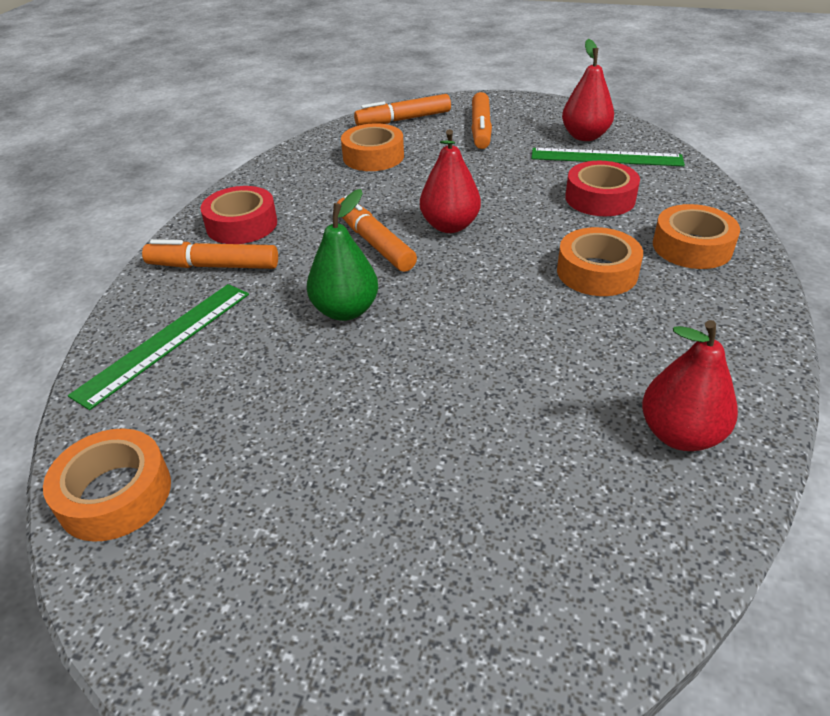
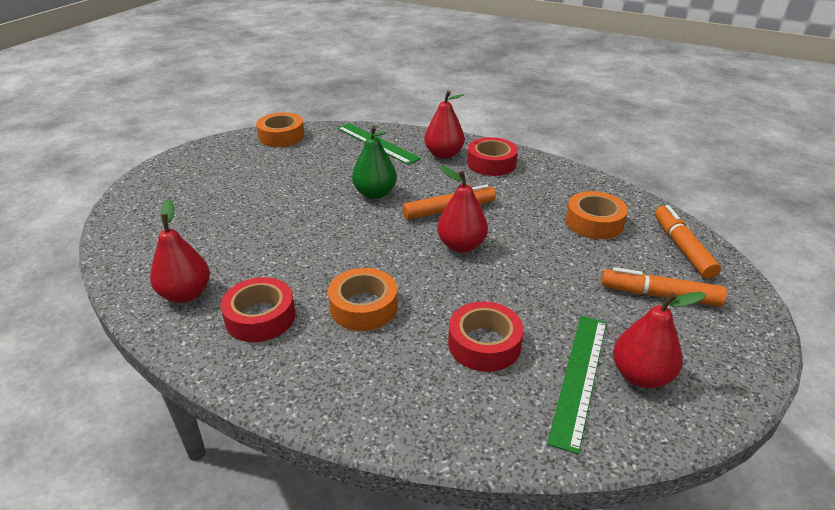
camera: 100 degrees right, 5 degrees down
(213, 266) = (444, 154): orange marker -> red pear
(669, 344) = (260, 317): none -> red tape
(692, 247) = (373, 380): orange tape -> none

